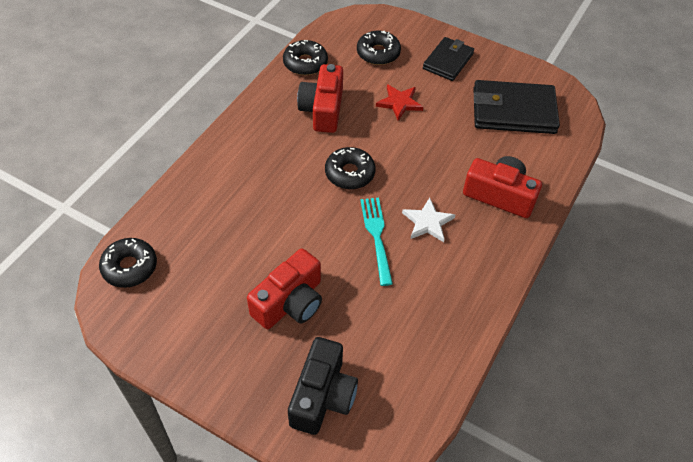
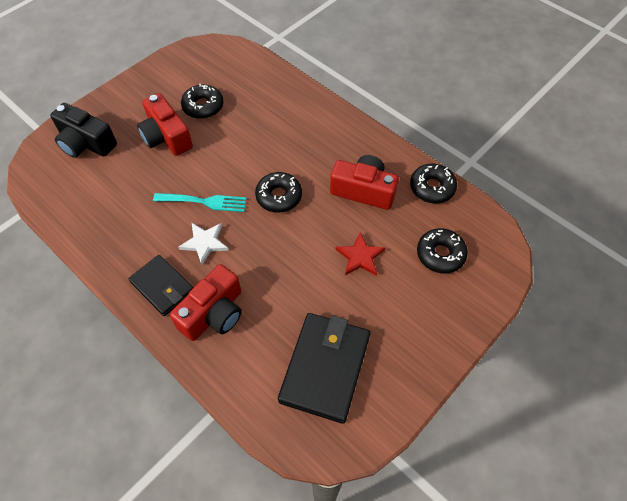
camera: 105 degrees right, 5 degrees up
(130, 267) = (232, 57): black donut -> black donut (203, 106)
(448, 61) = (419, 322): black wallet -> black wallet (162, 287)

